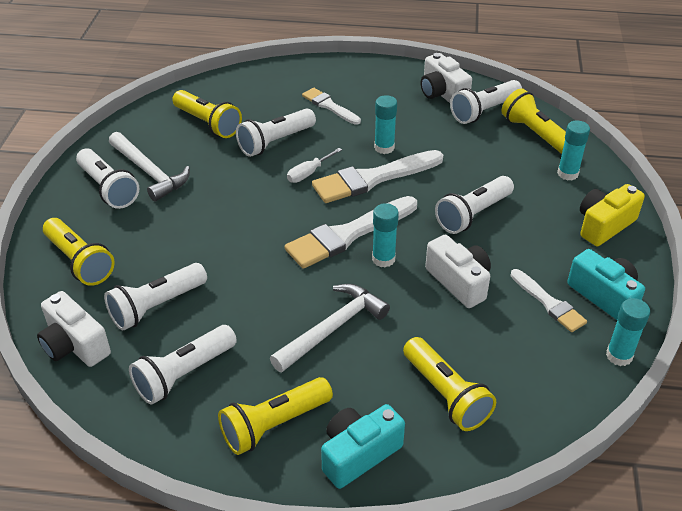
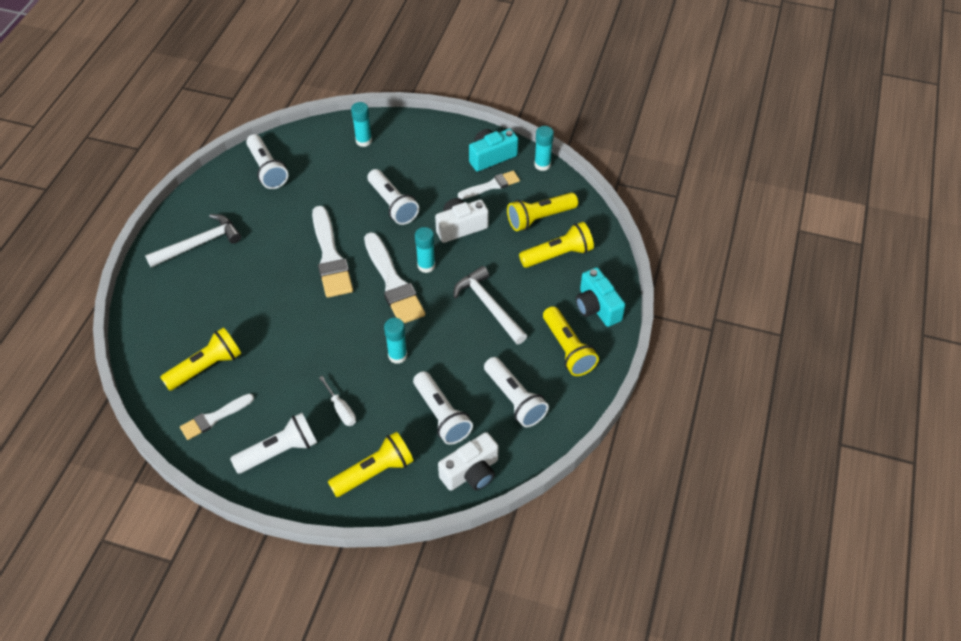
camera: 80 degrees left, 10 degrees up
(149, 172) = (266, 417): white hammer -> white hammer (199, 244)
(275, 142) = (256, 317): white flashlight -> none
(309, 173) = (308, 298): white screwdriver -> white screwdriver (341, 409)
(329, 106) = (217, 271): white brush -> white brush (215, 417)
(384, 148) = (292, 243): turquoise glue stick -> turquoise glue stick (397, 355)
(442, 93) = (230, 190): white camera -> none
(535, 134) = (309, 146): yellow flashlight -> yellow flashlight (540, 218)
(604, 225) = (425, 138): yellow camera -> none

